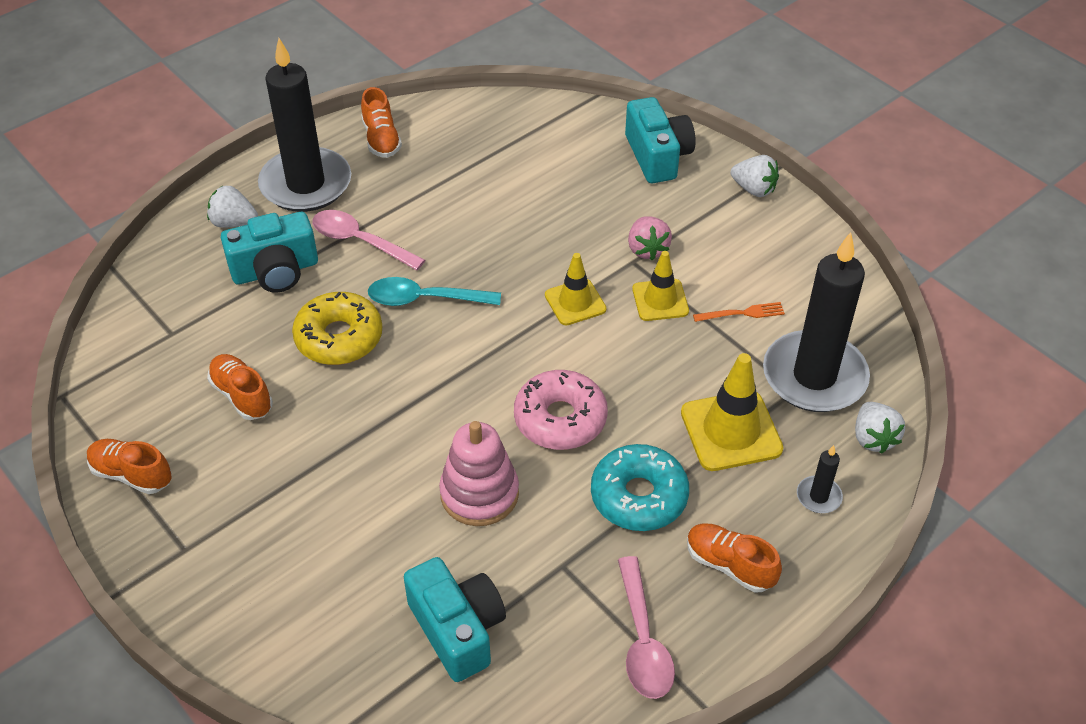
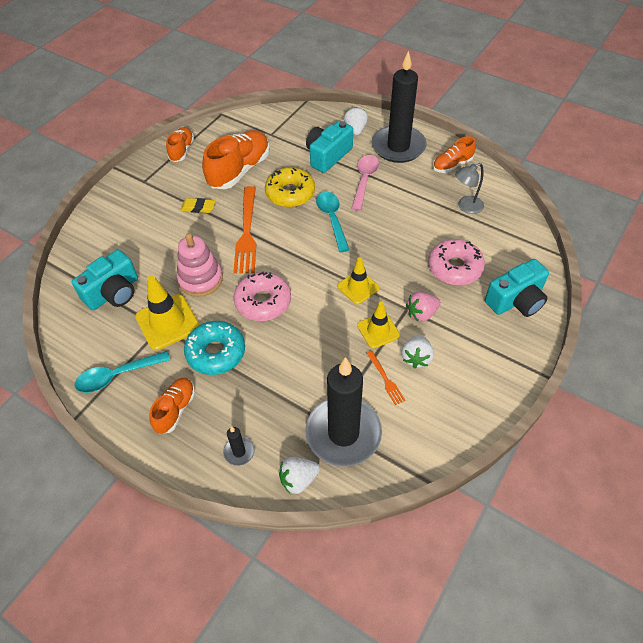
camera: 75 degrees right, 5 degrees up
(242, 395) = (239, 170): orange shoe -> orange shoe, size x1.76
(275, 271) = (328, 156): turquoise camera -> turquoise camera turned 75 degrees clockwise
(306, 471) = (198, 208): none -> yellow eraser
(404, 413) = (247, 233): none -> orange fork
(473, 151) = (466, 207): none -> grey lamp
(580, 194) = (454, 268): none -> pink donut
(643, 640) = (117, 375): pink spoon -> turquoise spoon
(731, 431) = (279, 391): yellow traffic cone -> yellow traffic cone (167, 322)
(754, 189) = (514, 364): white strawberry -> white strawberry (416, 358)

